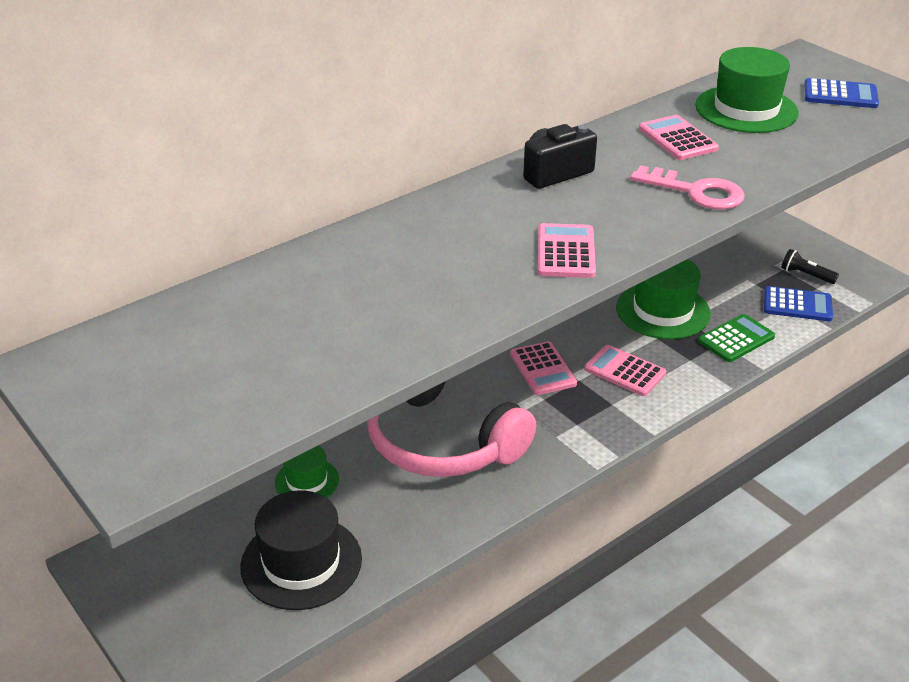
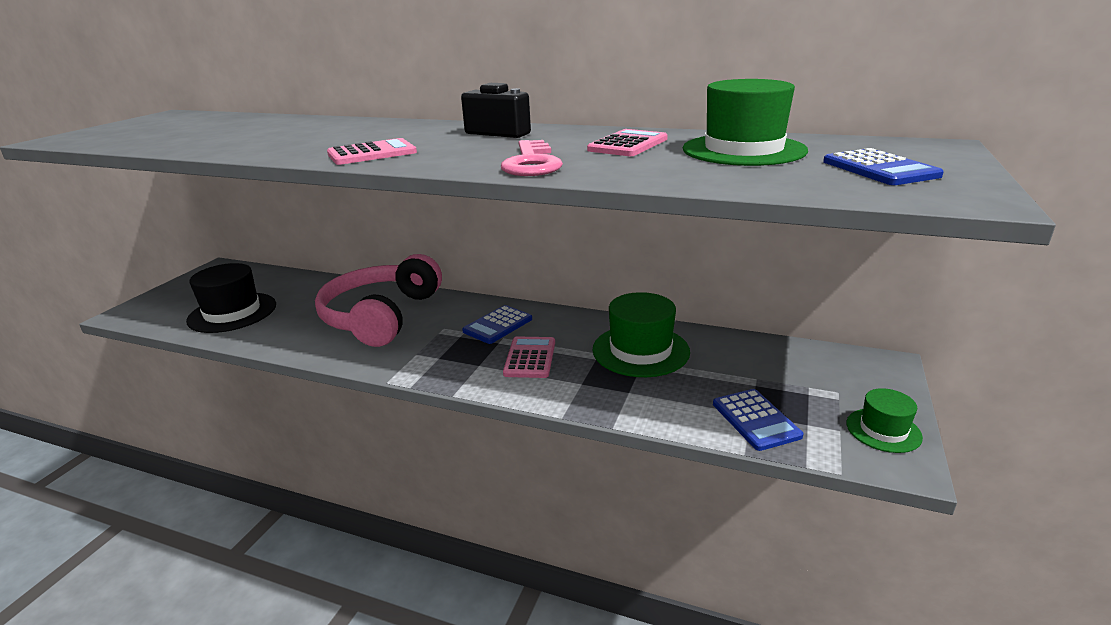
camera: 60 degrees right, 10 degrees down
(307, 481) = (312, 291): green hat -> green hat (883, 430)
(543, 369) = (498, 325): pink calculator -> blue calculator
(736, 339) = (644, 399): green calculator -> none
(806, 275) = (821, 411): black flashlight -> none

